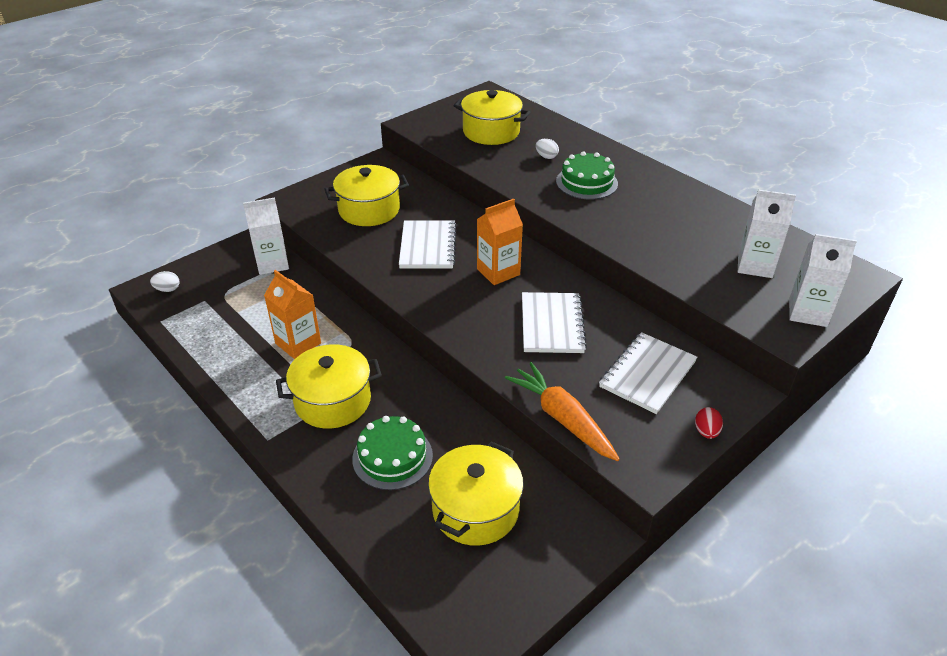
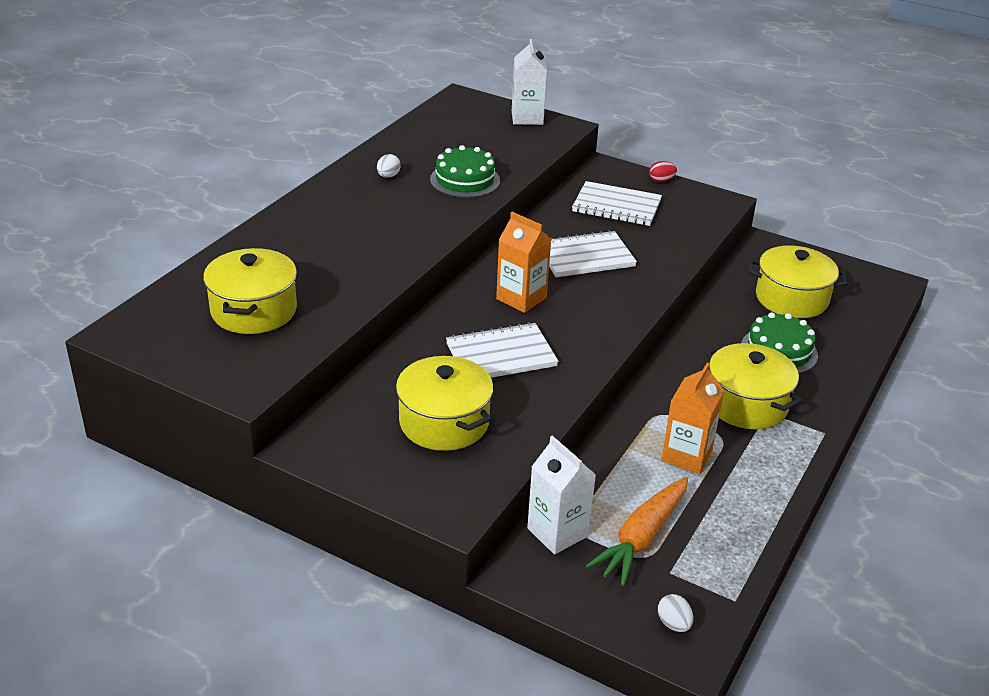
camera: 110 degrees left, 5 degrees down
(546, 157) = (311, 260): white egg -> white egg (388, 176)
(562, 418) = (698, 240): orange carrot -> orange carrot (642, 538)
(586, 182) = (363, 227): green cake -> green cake (465, 180)
(755, 265) = (474, 137): white carton -> none

